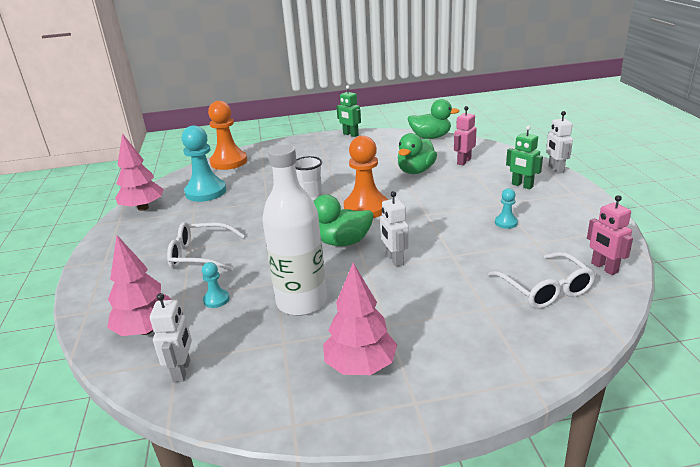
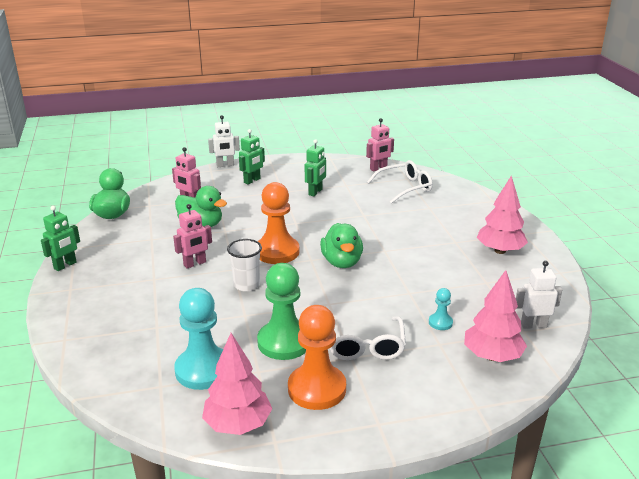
camera: 95 degrees left, 0 degrees up
(223, 219) = (284, 342): none -> green pawn
(229, 162) = (103, 364): orange pawn -> orange pawn (317, 389)
(301, 302) = (435, 278): white bottle -> none
(348, 175) = (195, 264): none -> pink robot
(394, 260) = (371, 238): white robot -> none
(506, 223) = (315, 192): turquoise pawn -> green robot

